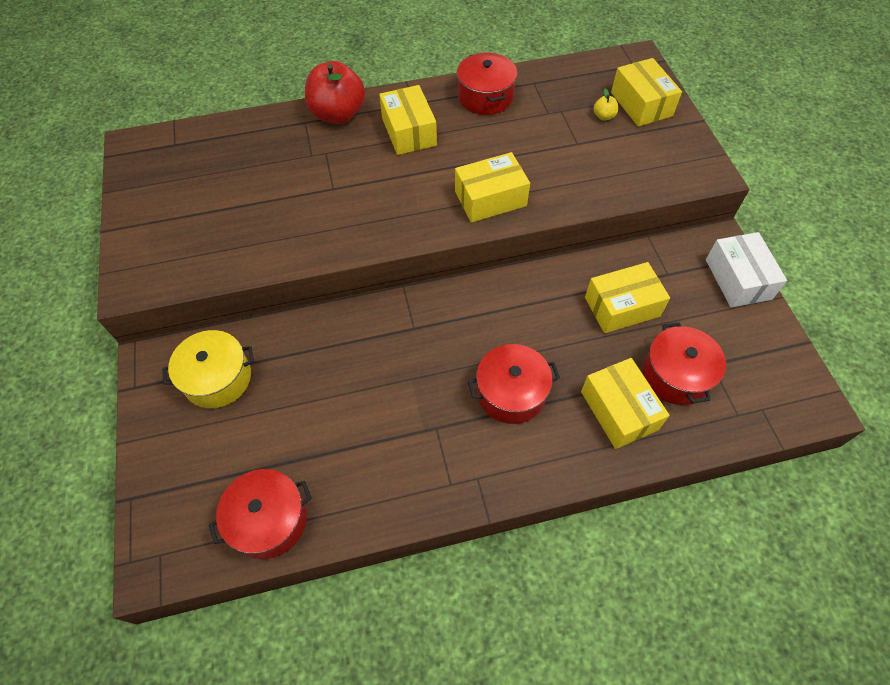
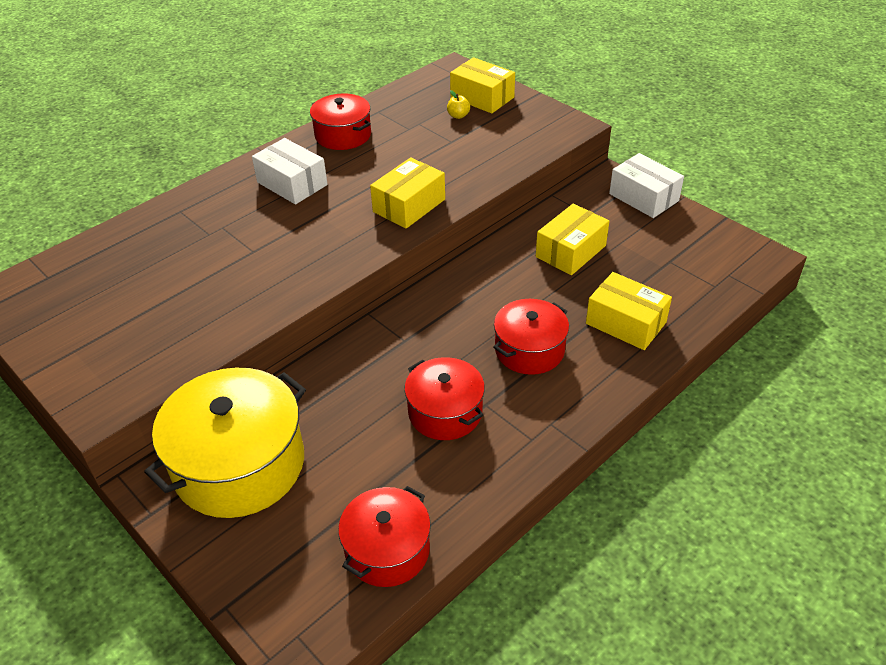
camera: 30 degrees left, 15 degrees down
(218, 378) = (239, 464): yellow pot -> yellow pot, size x1.68
(338, 114) = (209, 194): red apple -> none
(409, 132) = (292, 183): yellow box -> white box
(676, 375) = (649, 280): red pot -> red pot (445, 412)

